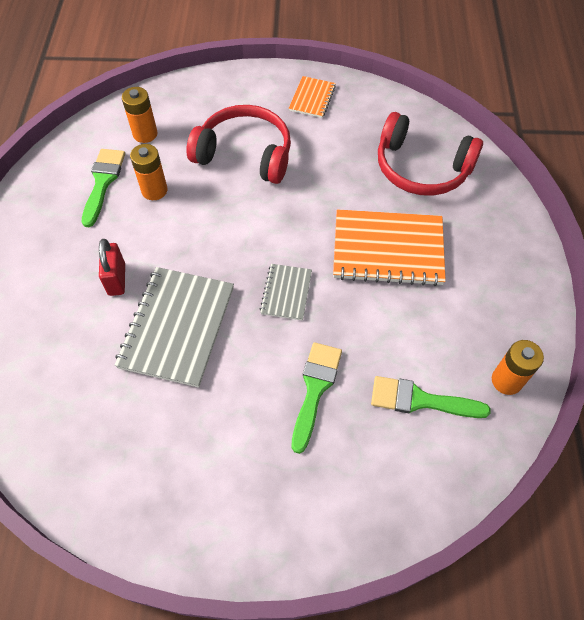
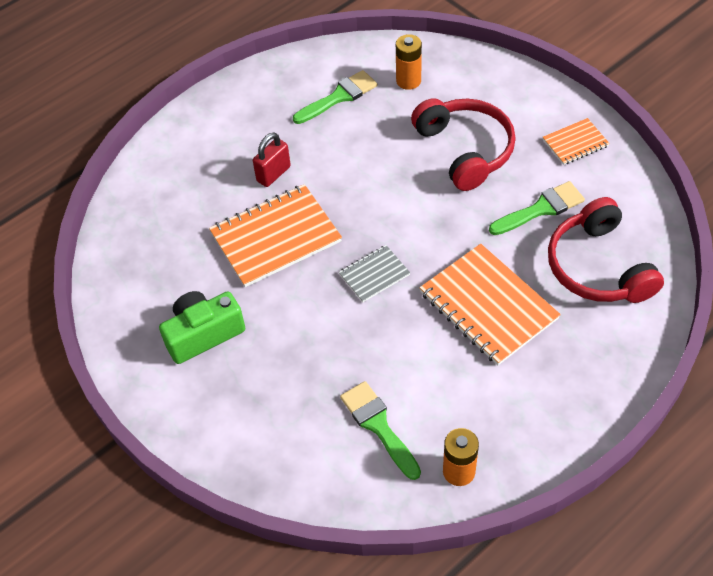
camera: 50 degrees right, 5 degrees down
(154, 190) = (367, 129): orange battery -> none
(177, 327) = (275, 237): grey notebook -> orange notebook
(208, 456) = (203, 334): none -> green camera
(315, 389) = (316, 354): green brush -> green brush (541, 209)

